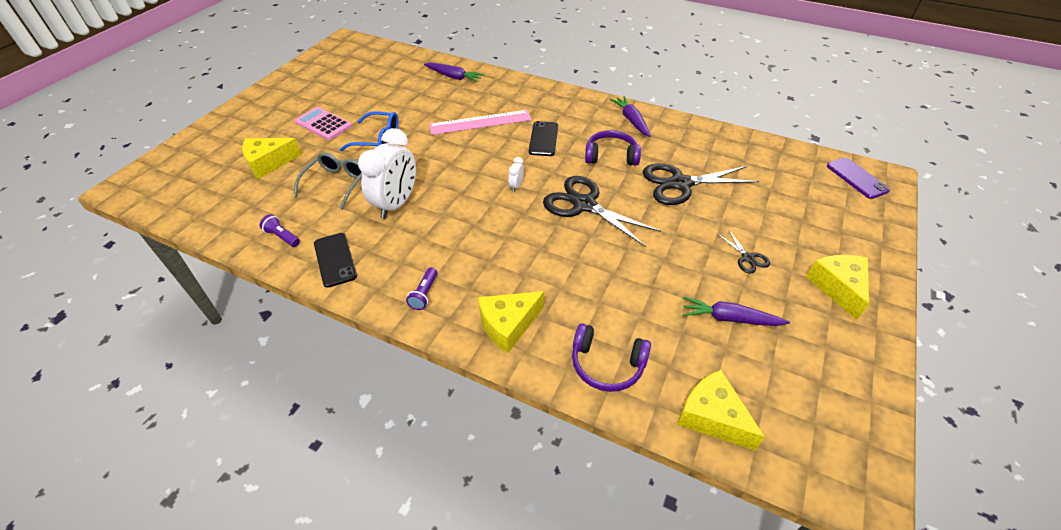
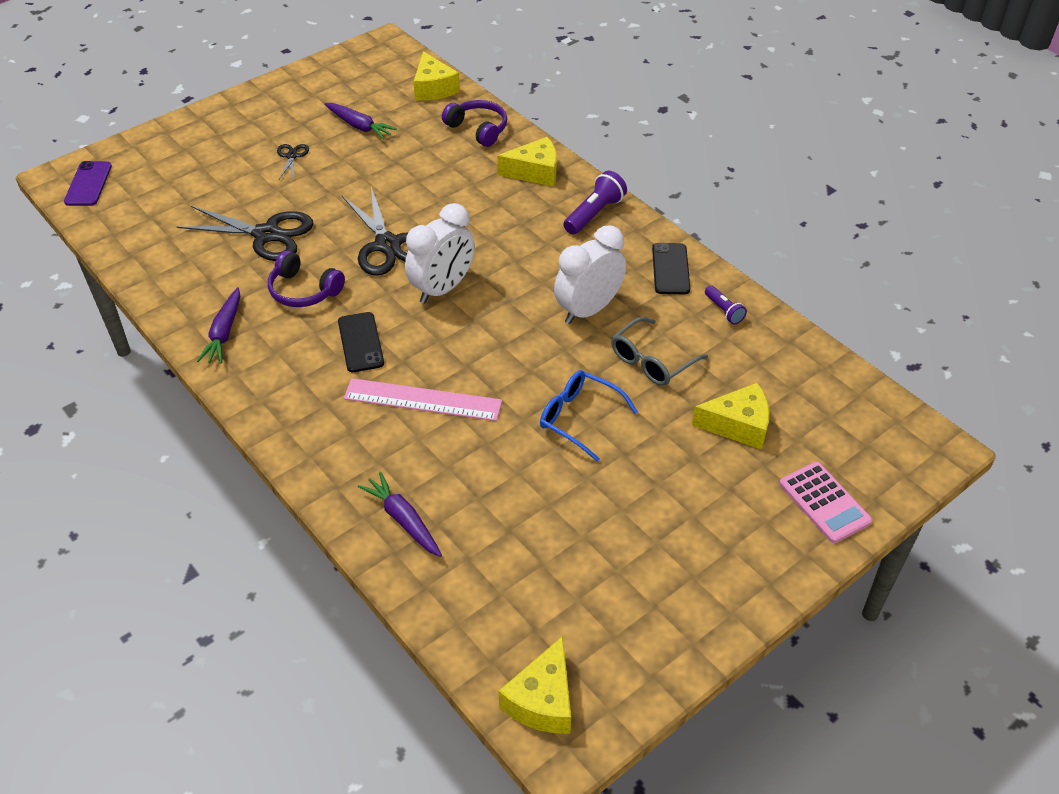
camera: 155 degrees left, 0 degrees up
(323, 124) = (651, 477): pink calculator -> pink calculator (824, 503)
(424, 294) = (594, 214): purple flashlight -> purple flashlight, size x1.67
(516, 186) = (442, 289): white clock -> white clock, size x2.43
(543, 139) = (360, 342): black phone -> black phone turned 45 degrees counterclockwise
(838, 287) = (251, 118): yellow cheese -> yellow cheese (542, 700)

